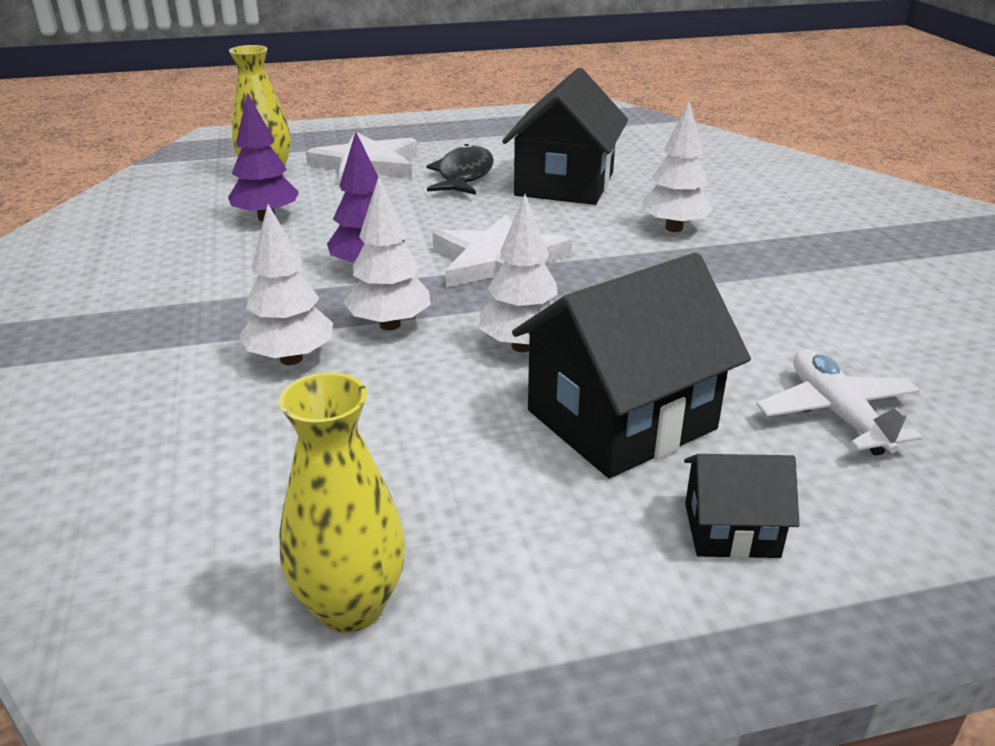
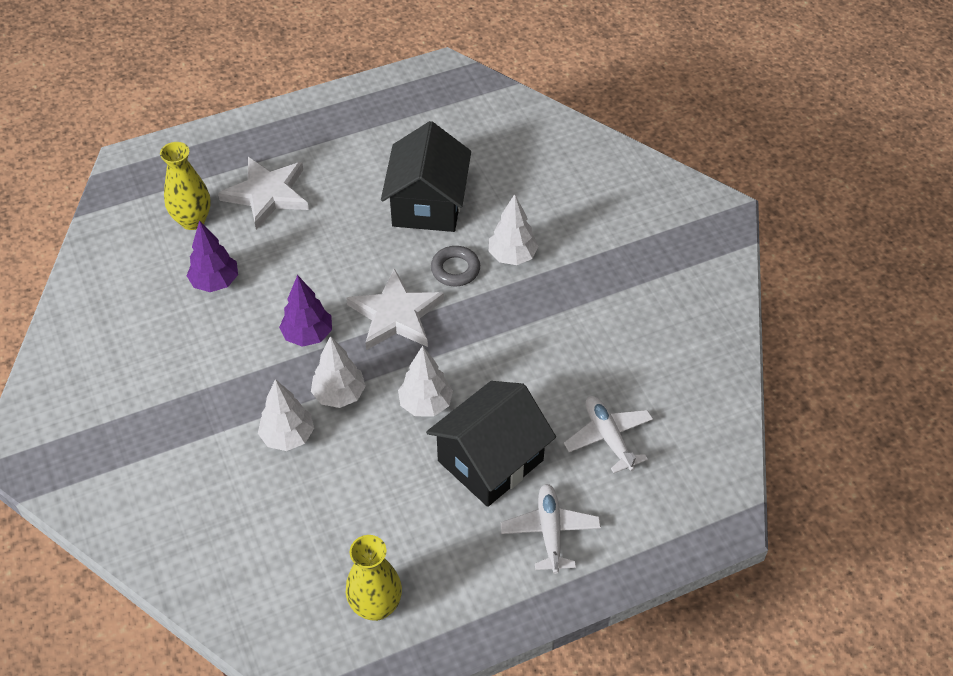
camera: 10 degrees left, 20 degrees up
(464, 175) = (348, 201): black fish -> none
(592, 232) = (455, 269): none -> grey ring
(731, 530) = (550, 532): black house -> white plane

